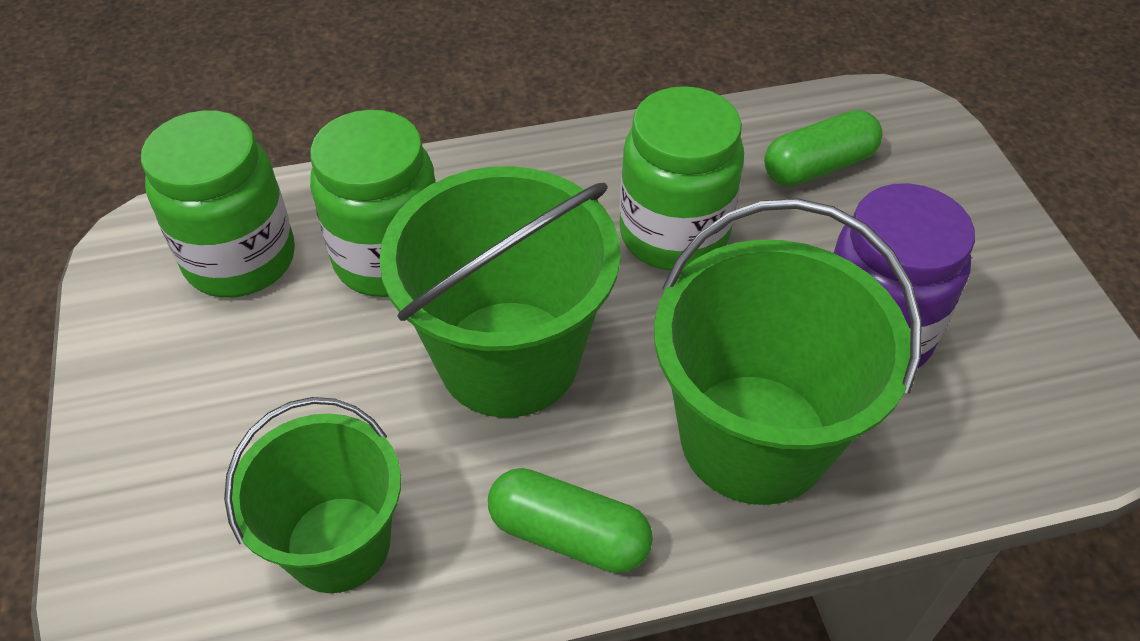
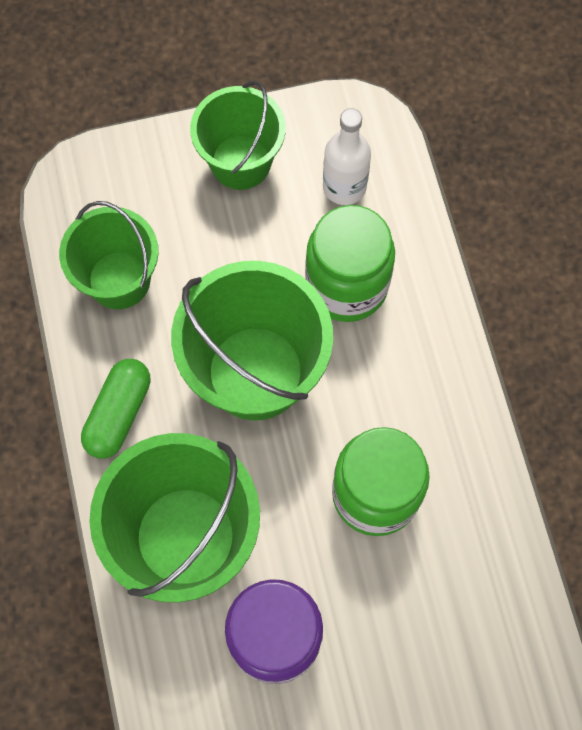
camera: 90 degrees right, 20 degrees up
(168, 379) = (240, 162): none -> green bucket
(240, 259) = (344, 186): green jar -> white bottle
(818, 166) = (459, 623): green capsule -> none

